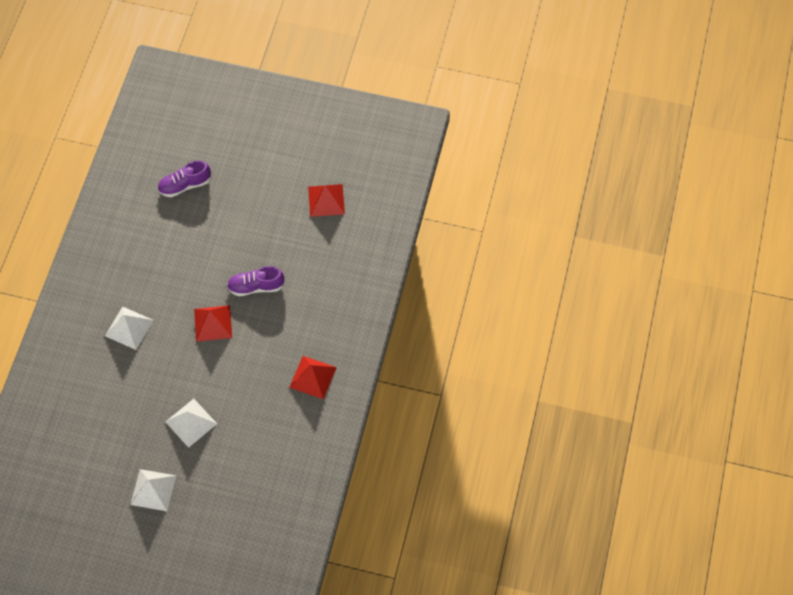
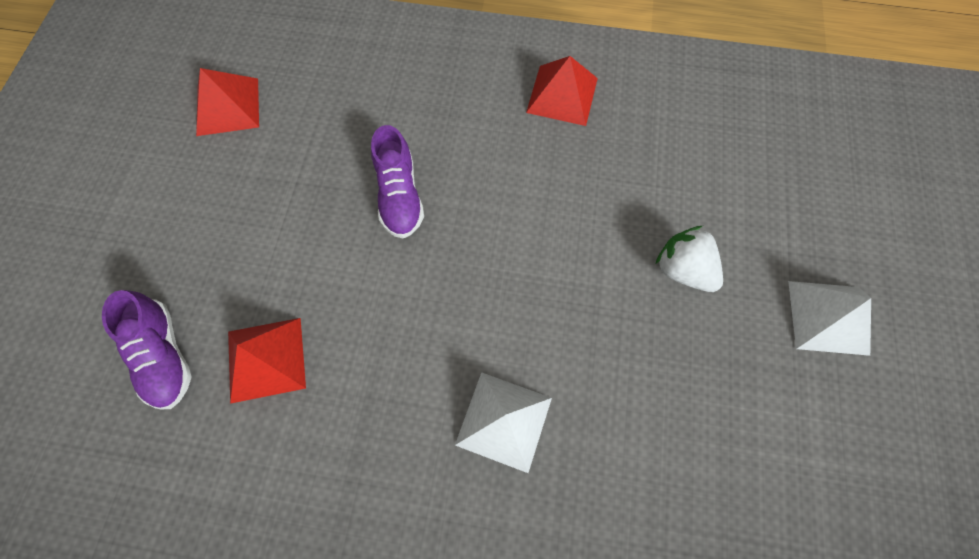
camera: 95 degrees left, 5 degrees up
(191, 422) = (682, 270): white pyramid -> white strawberry
(213, 323) = (478, 259): red pyramid -> red pyramid (266, 359)

